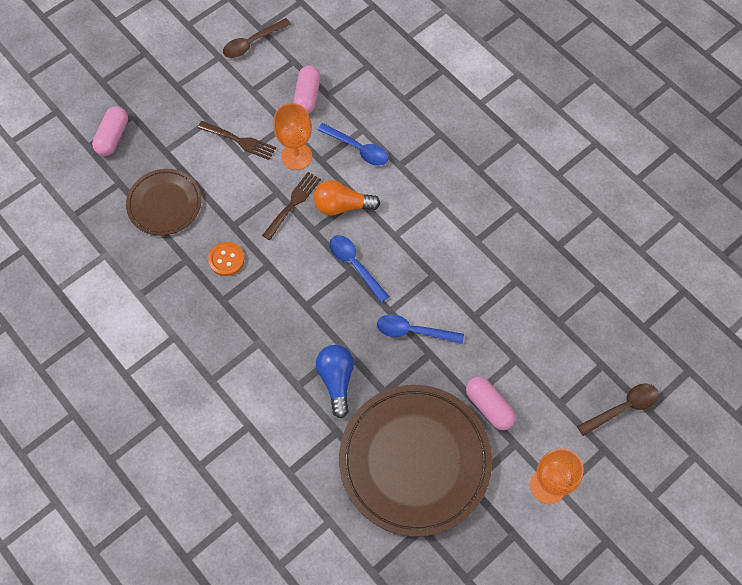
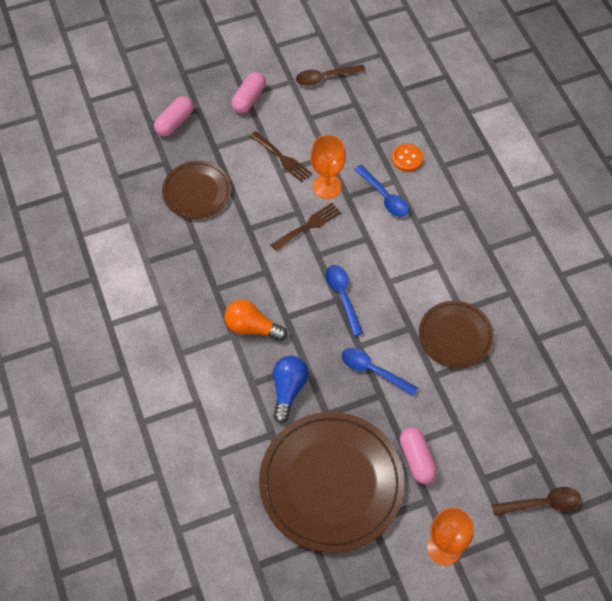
camera: 20 degrees right, 5 degrees down
(226, 259) = (232, 255): orange button -> orange button (407, 158)
(307, 96) = (356, 137): pink capsule -> pink capsule (249, 99)
(342, 206) = (351, 241): orange light bulb -> orange light bulb (252, 327)
(480, 269) = (455, 336): none -> brown plate

